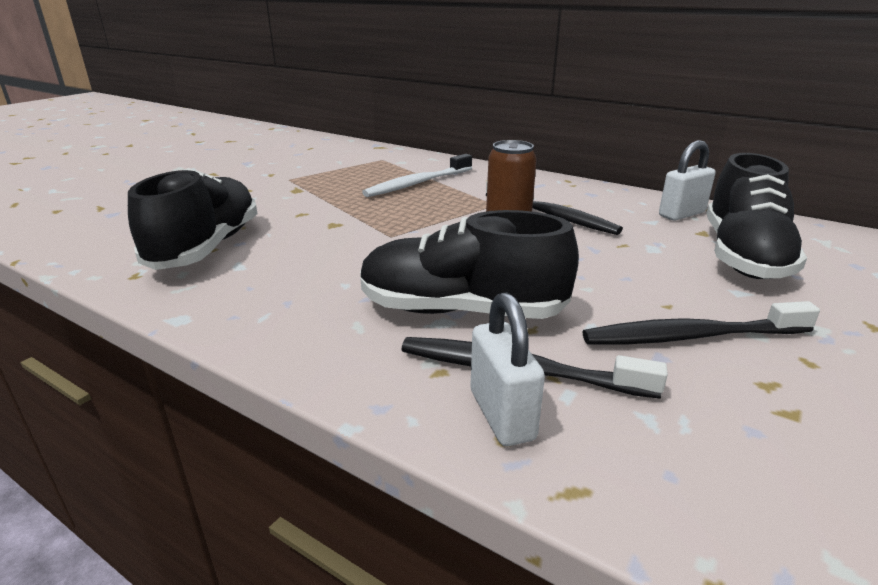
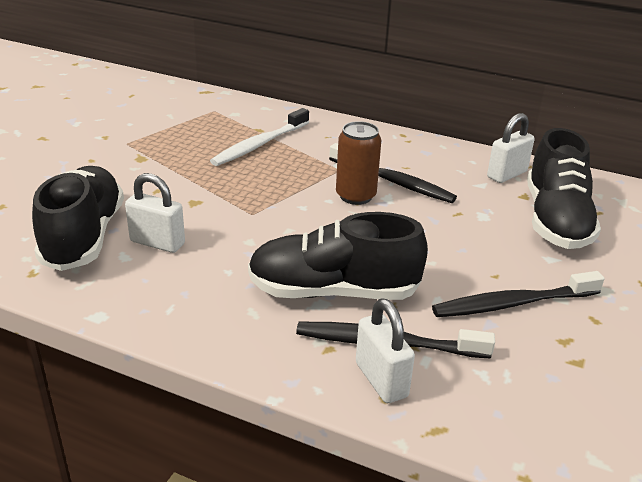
camera: 10 degrees left, 5 degrees up
(279, 256) = (157, 243): none -> white padlock

